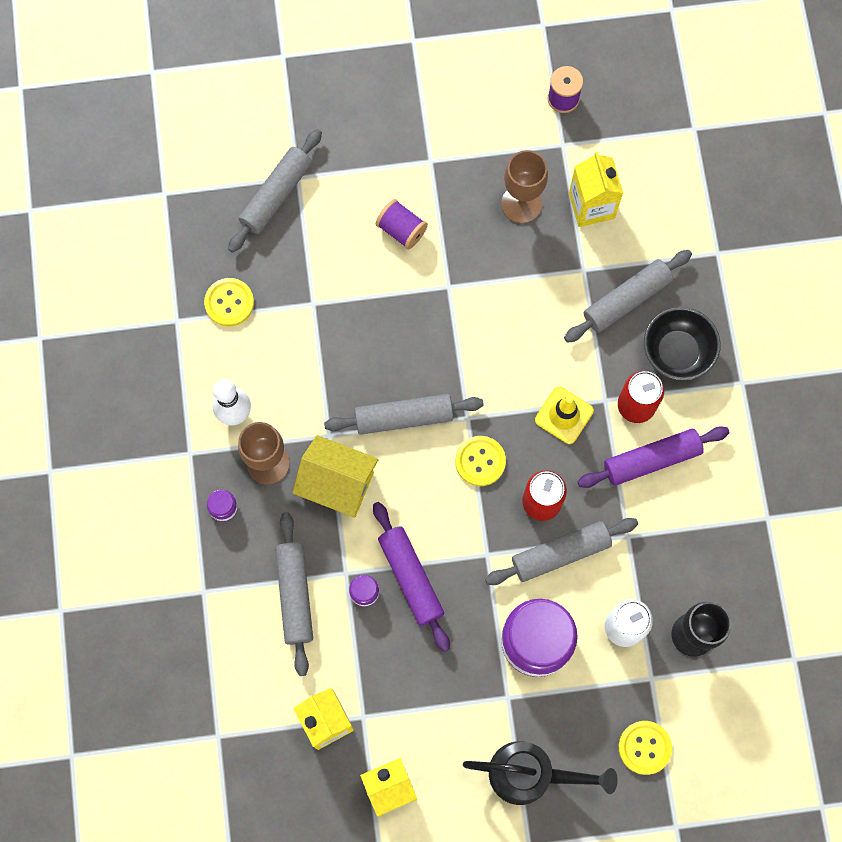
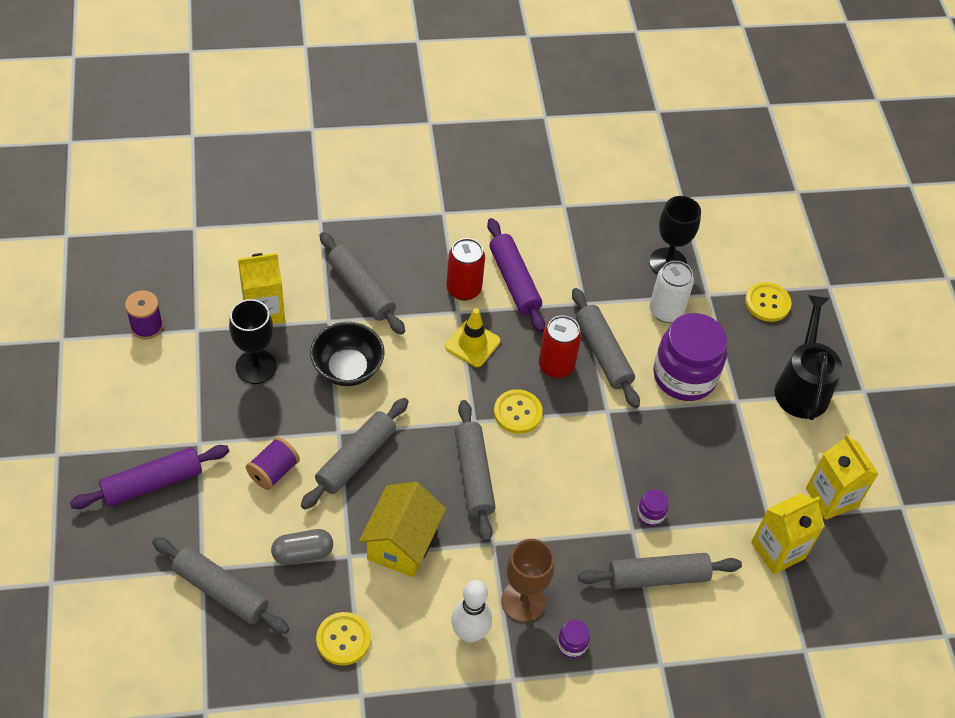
camera: 95 degrees left, 20 degrees down
(315, 262) = (303, 553): none -> grey capsule
(337, 484) = (543, 536): yellow house -> yellow house (402, 544)
(410, 578) = (633, 474): purple rolling pin -> purple rolling pin (152, 483)
(419, 304) = (356, 458): none -> grey rolling pin
(521, 204) = (256, 367): brown goblet -> black goblet
(677, 352) = (413, 256): black bowl -> black bowl (347, 368)

